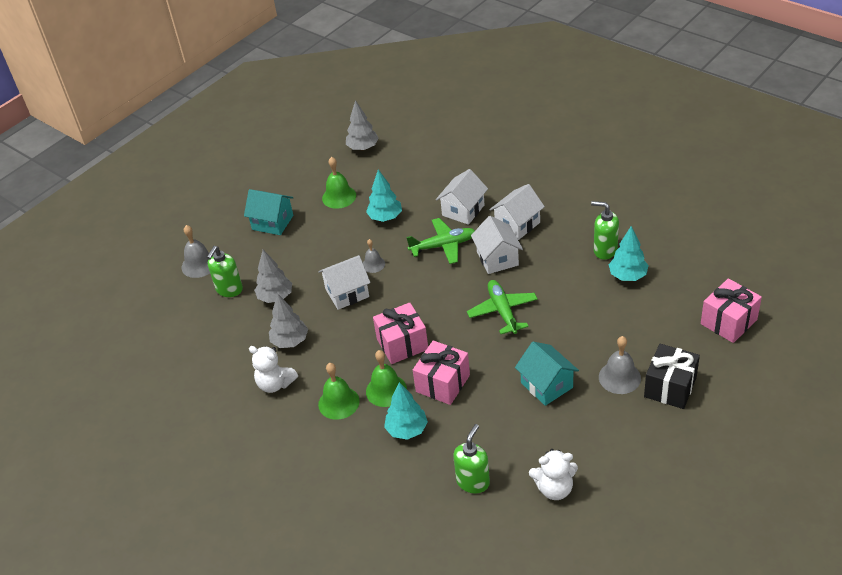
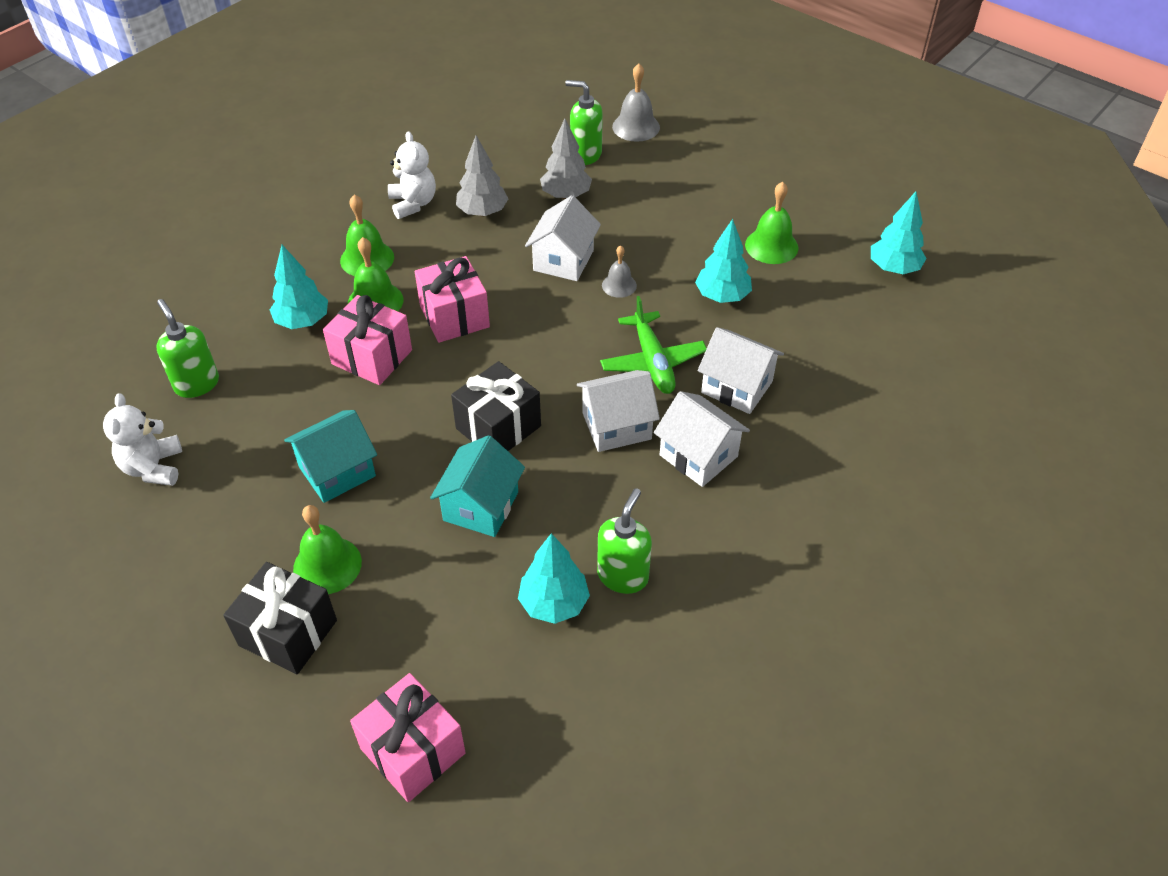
camera: 85 degrees right, 5 degrees up
(272, 222) = (715, 184): turquoise house -> turquoise house (481, 506)
(275, 384) = (413, 204): white teddy bear -> white teddy bear turned 135 degrees clockwise
(347, 293) = (563, 260): white house -> white house turned 45 degrees clockwise
(363, 148) = (893, 268): grey tree -> turquoise tree
(473, 482) = (197, 384): green soap dispenser -> green soap dispenser turned 150 degrees counterclockwise
(502, 311) = (498, 427): green plane -> black gift
(619, 377) = (327, 565): grey bell -> green bell

